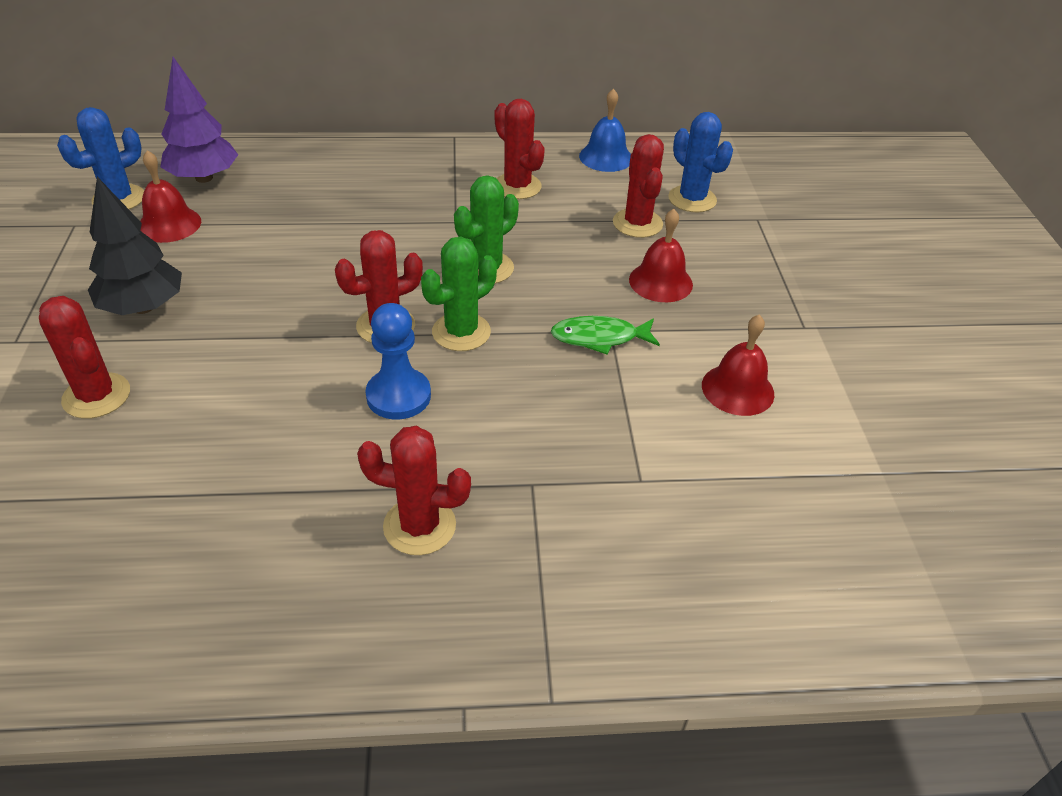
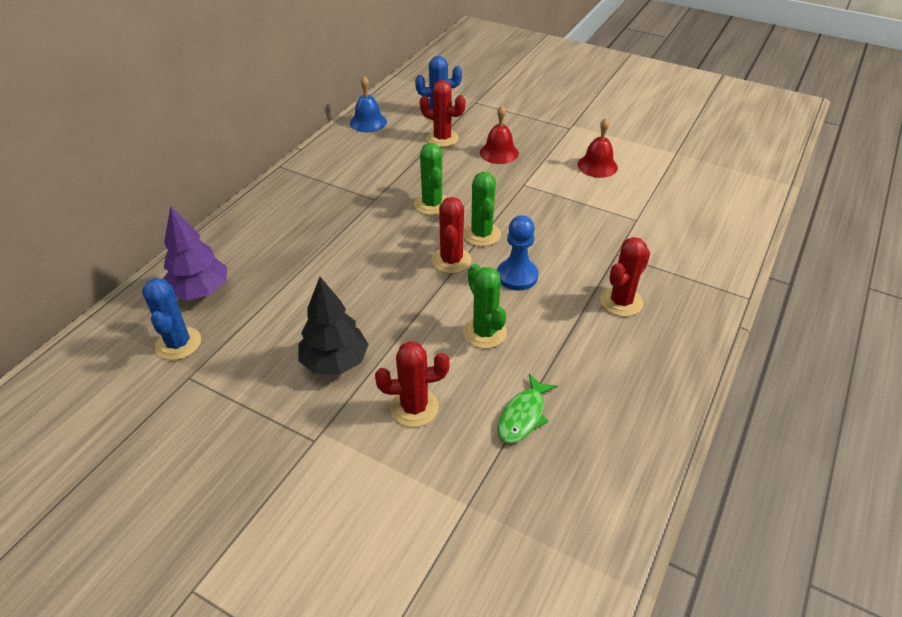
camera: 55 degrees left, 0 degrees up
(169, 224) = (244, 325): red bell -> none
(263, 406) = (484, 332): none -> green cactus
(517, 186) = (363, 163): red cactus -> none
(599, 338) = (526, 190): green fish -> green fish (523, 416)

